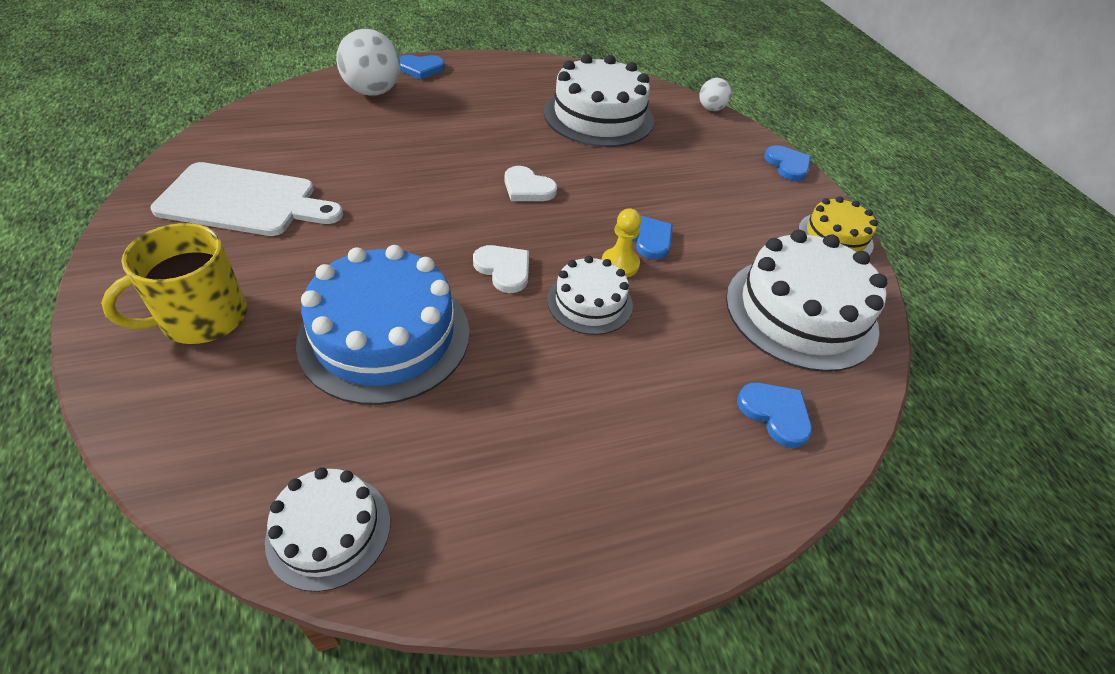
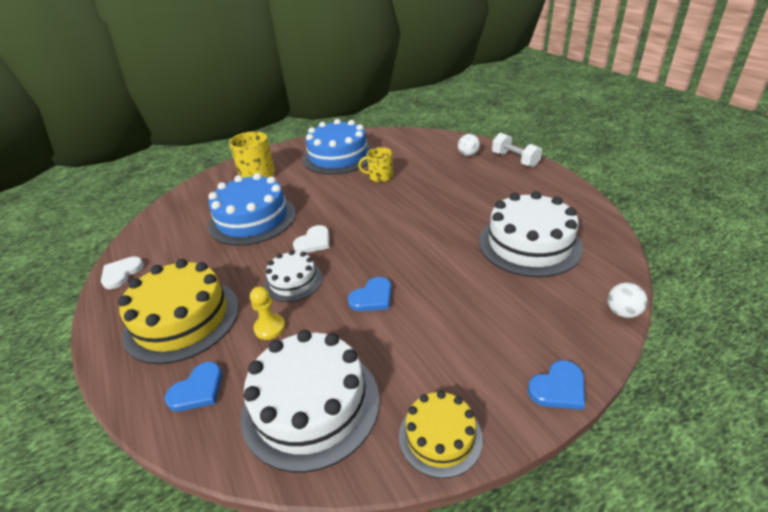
camera: 85 degrees right, 10 degrees down
(244, 201) = (338, 156): white cutting board -> blue cake
(329, 530) = (143, 237): white cake -> none
(364, 174) = (380, 177): none -> yellow mug
(373, 92) = (468, 155): white ball -> white ball, size x0.54
(420, 68) = (515, 160): blue heart -> white dumbbell
(527, 188) = (402, 232): white heart -> white heart (121, 273)
(620, 264) = (336, 288): yellow pawn -> yellow pawn (270, 328)
(634, 438) = (182, 319): none -> yellow cake

